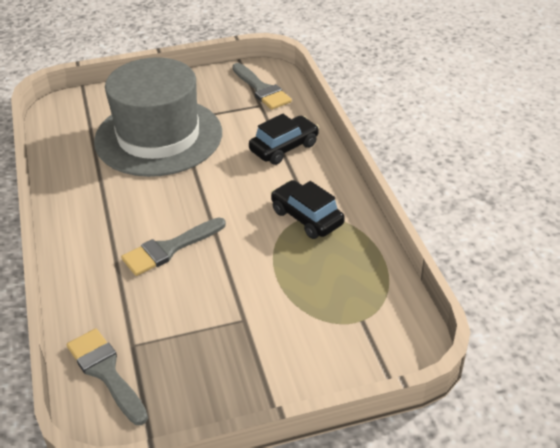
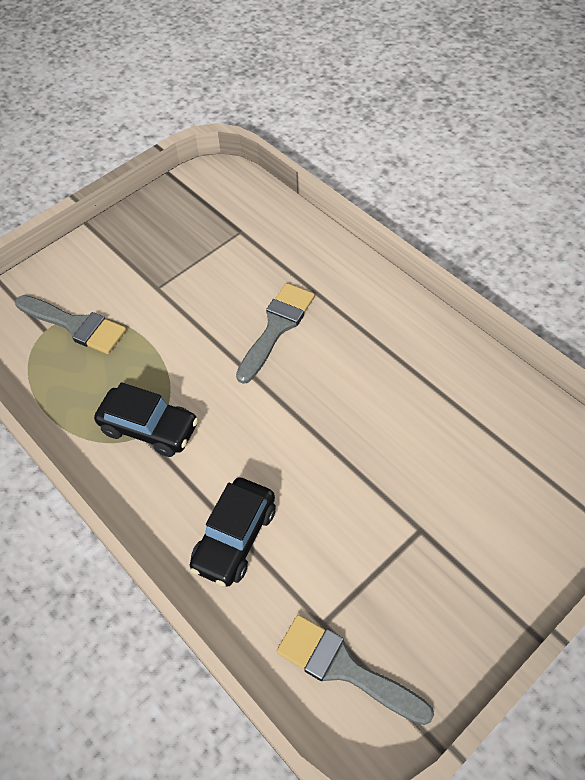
camera: 155 degrees right, 15 degrees up
(106, 372) = (245, 205): grey brush -> grey brush (76, 325)
(158, 136) = (419, 482): grey hat -> none

